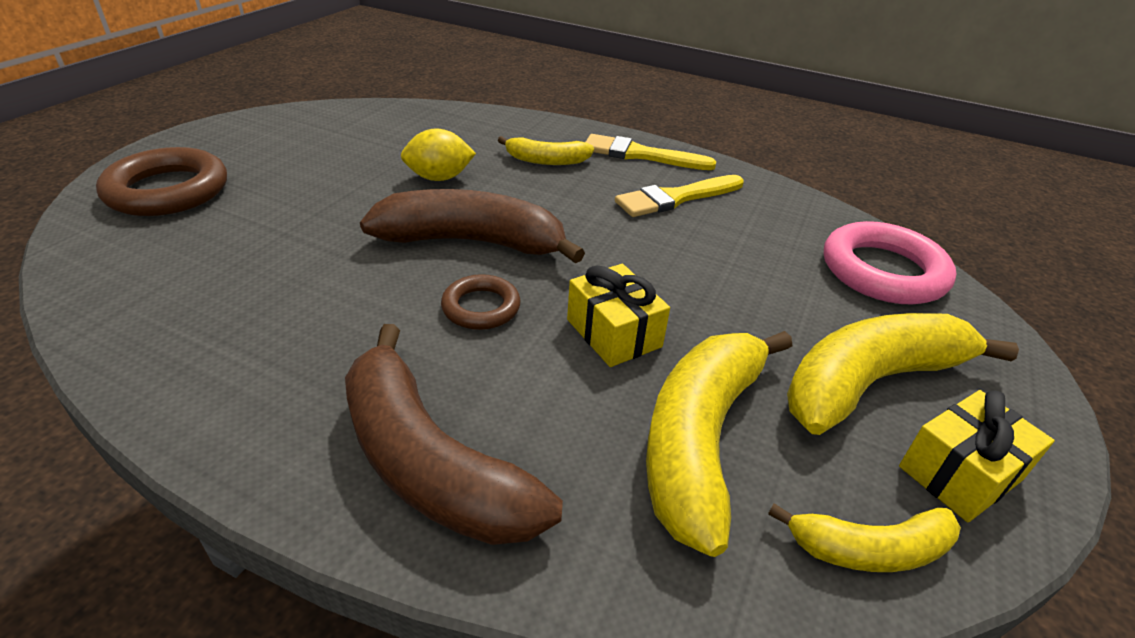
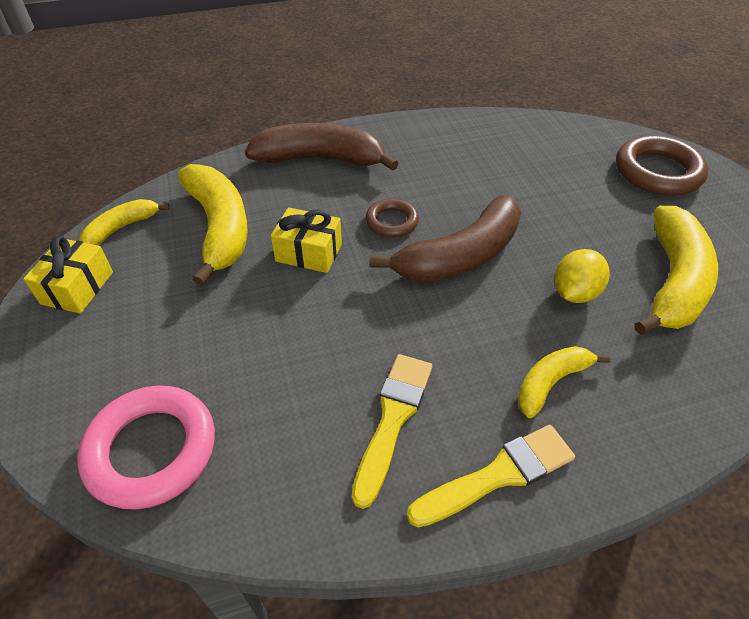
camera: 140 degrees right, 10 degrees up
(870, 382) = (138, 316): yellow banana -> yellow banana (672, 281)

